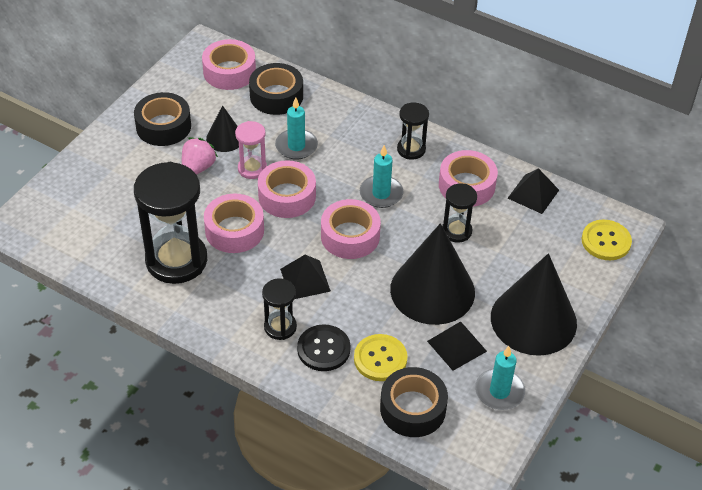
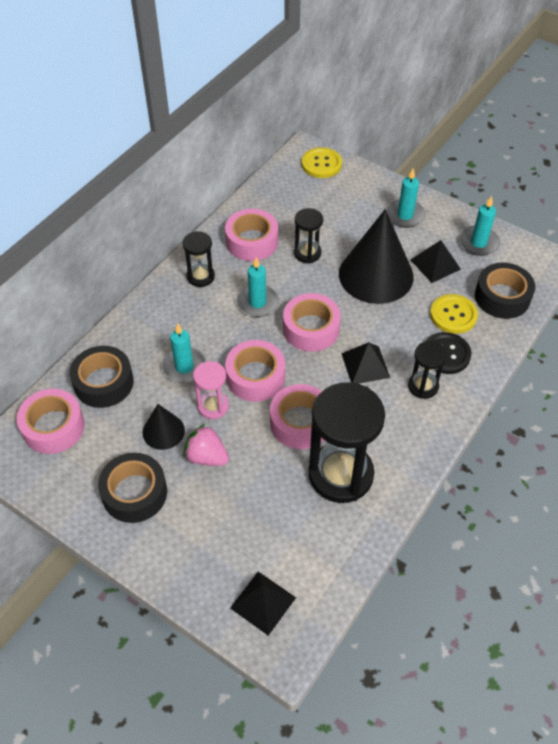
camera: 85 degrees left, 5 degrees up
(533, 194) = (265, 200): black pyramid -> black pyramid (263, 602)
(533, 320) = (405, 215): black cone -> turquoise candle

